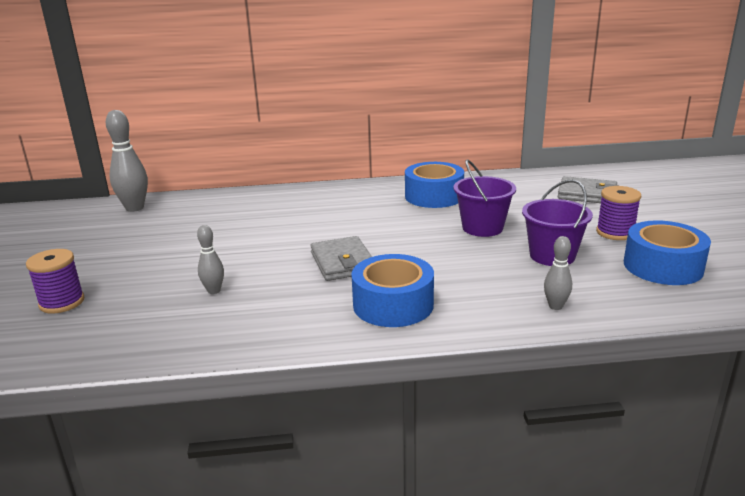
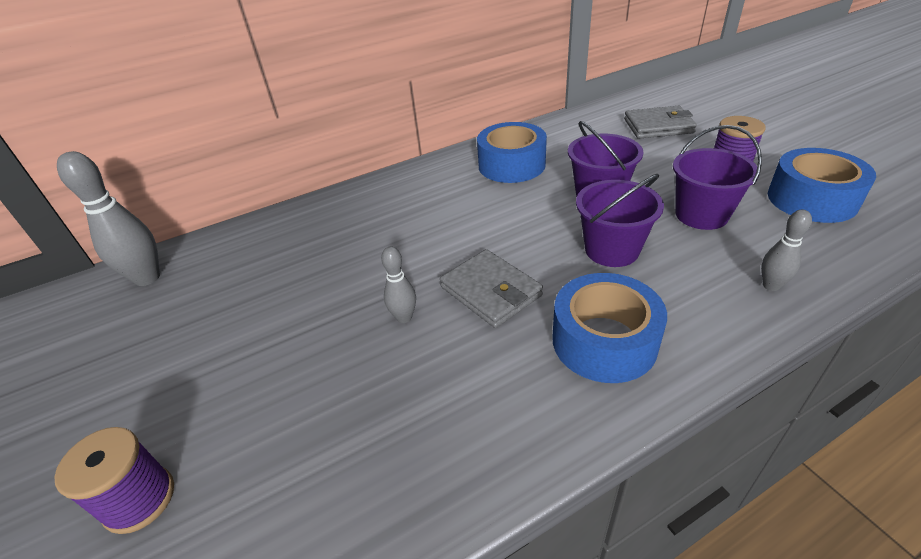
camera: 20 degrees left, 15 degrees up
(214, 291) = (362, 394): grey bowling pin -> grey bowling pin (404, 317)
(455, 260) = (611, 250): none -> purple bucket

